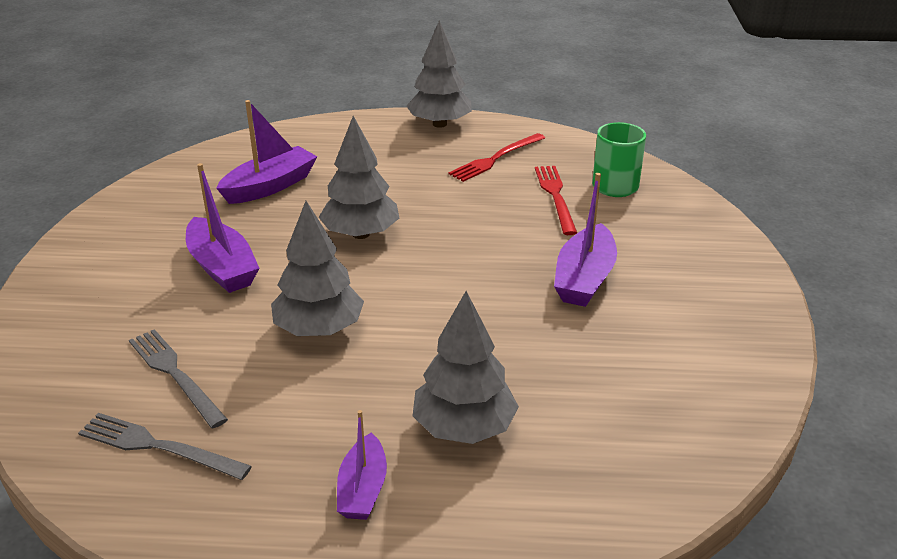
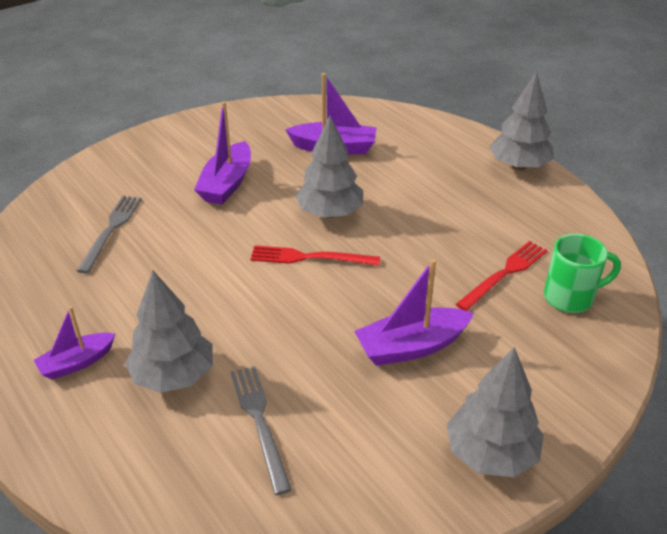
camera: 50 degrees right, 5 degrees up
(158, 447) = (47, 262): grey fork -> grey fork (259, 422)
(319, 329) = (209, 256): grey tree -> grey tree (491, 454)
(496, 159) = (512, 217): red fork -> red fork (310, 257)

